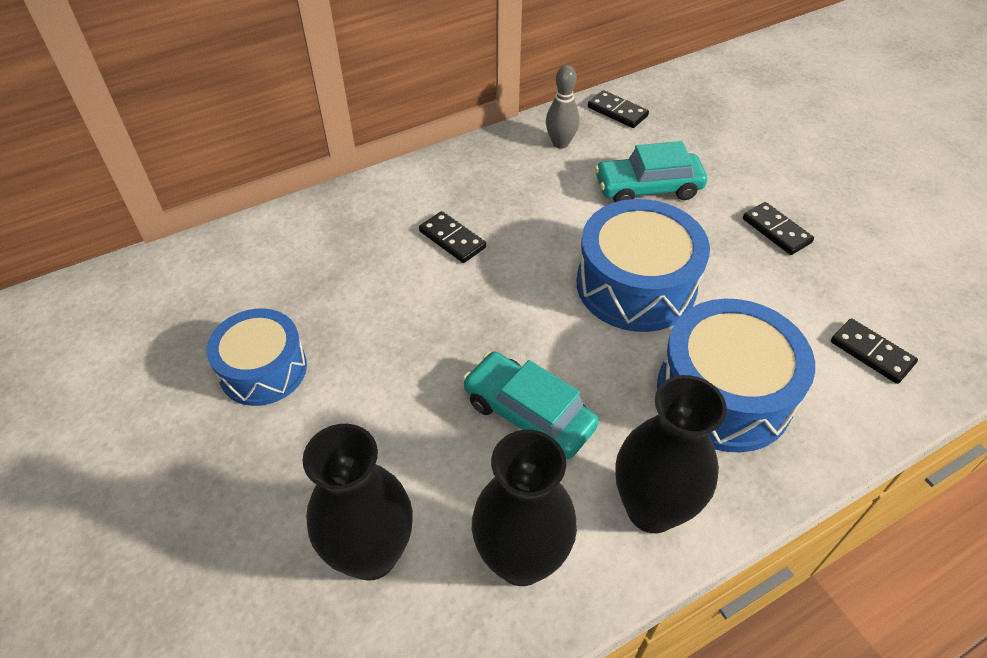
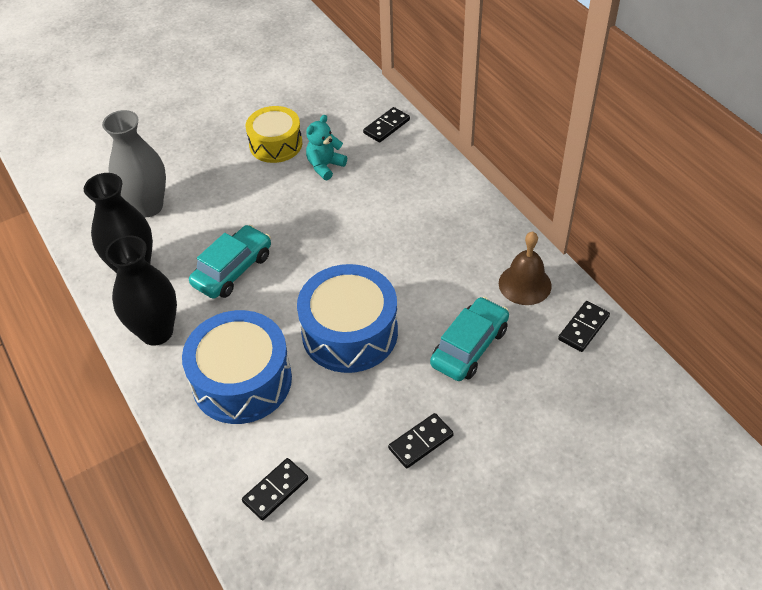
camera: 90 degrees right, 0 degrees up
(263, 369) = (276, 144): blue drum -> yellow drum
(331, 308) = (325, 166): none -> turquoise teddy bear
(371, 554) = (148, 206): black vase -> grey vase
(452, 239) = (394, 221): black domino -> black domino (386, 126)
(560, 143) = (525, 284): grey bowling pin -> brown bell
(648, 188) = (469, 347): turquoise car -> turquoise car turned 45 degrees clockwise

